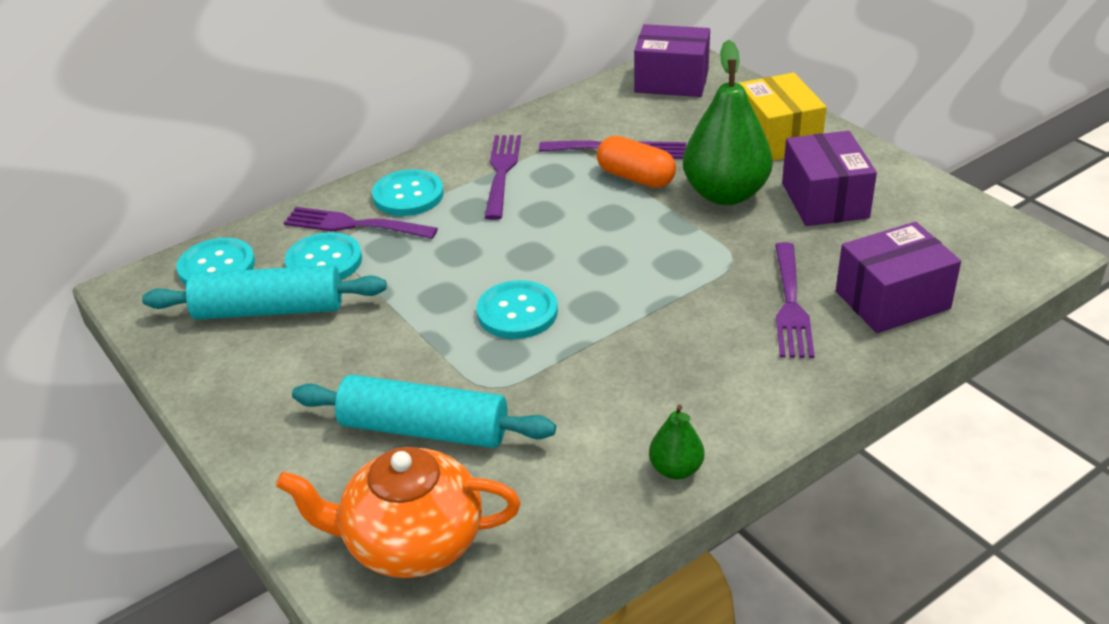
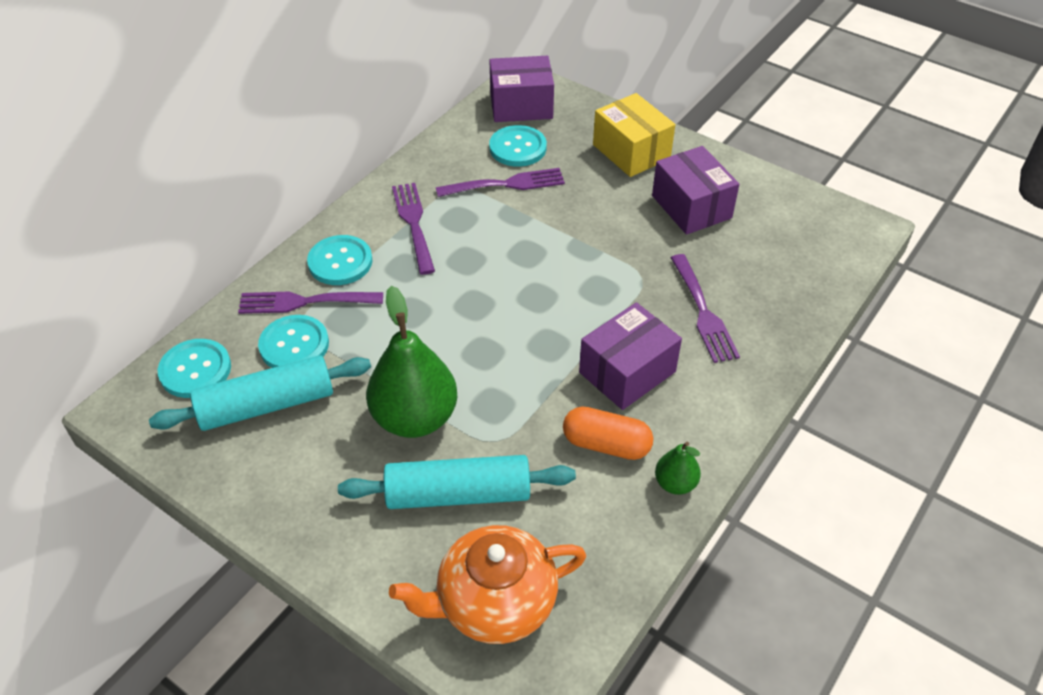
camera: 20 degrees left, 10 degrees up
(517, 312) = (487, 363): turquoise button -> turquoise button (518, 148)
(636, 177) = (531, 210): orange capsule -> orange capsule (606, 444)
(725, 194) = (611, 214): green pear -> green pear (415, 418)
(892, 300) = (777, 292): purple box -> purple box (627, 372)

